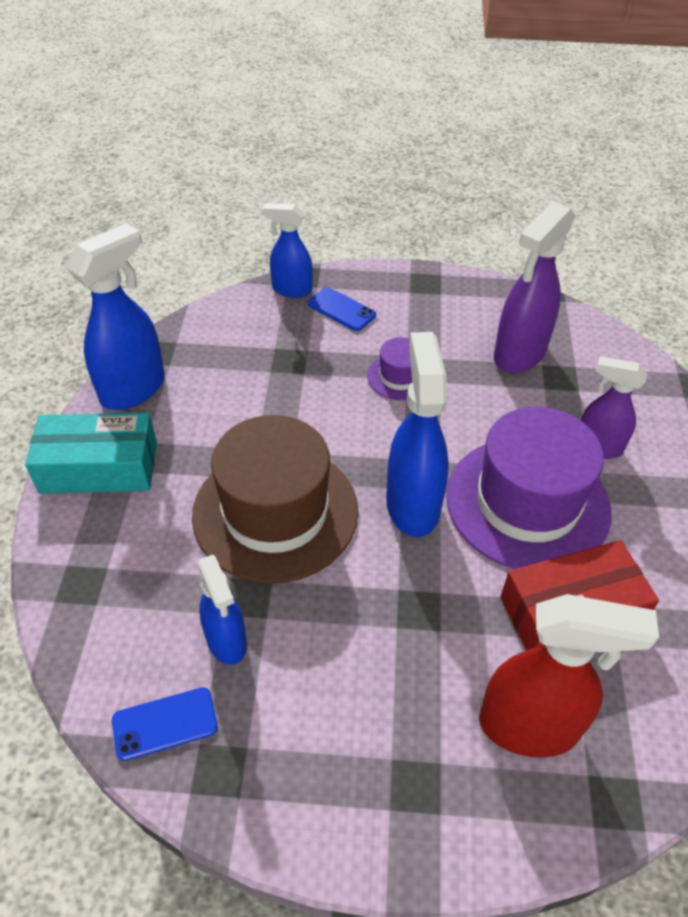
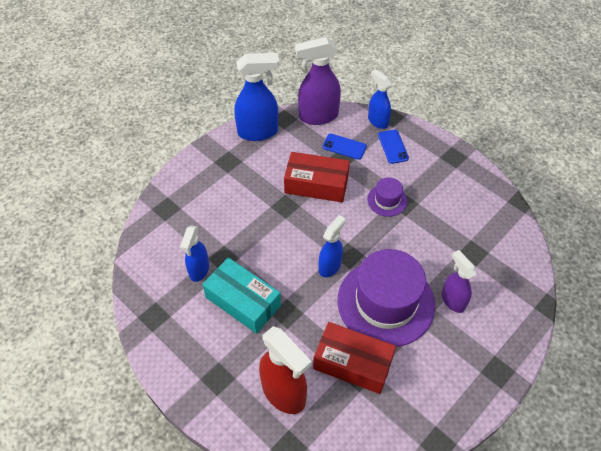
camera: 40 degrees right, 5 degrees up
(99, 467) = (213, 161): turquoise box -> turquoise box (243, 301)
(165, 724) = (150, 285): blue phone -> blue phone (344, 147)
(275, 512) = (267, 229): brown hat -> none
(287, 410) = (316, 184): none -> red box
(412, 504) = (330, 266): blue spray bottle -> blue spray bottle, size x0.62
(519, 355) = (463, 227): purple spray bottle -> purple spray bottle (318, 116)

